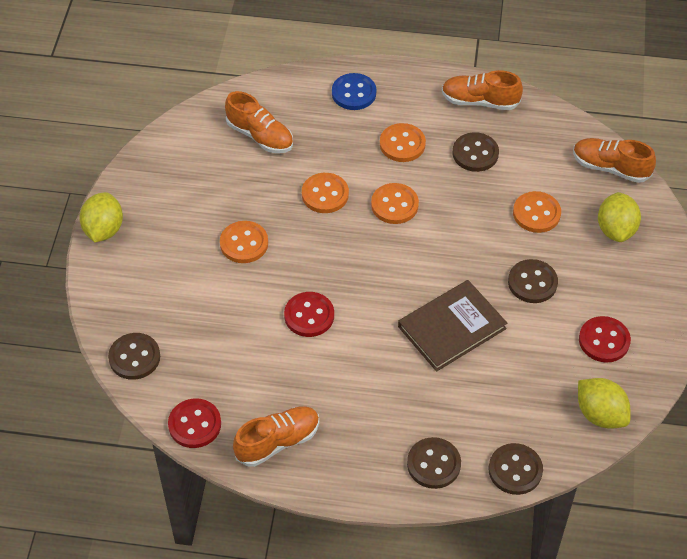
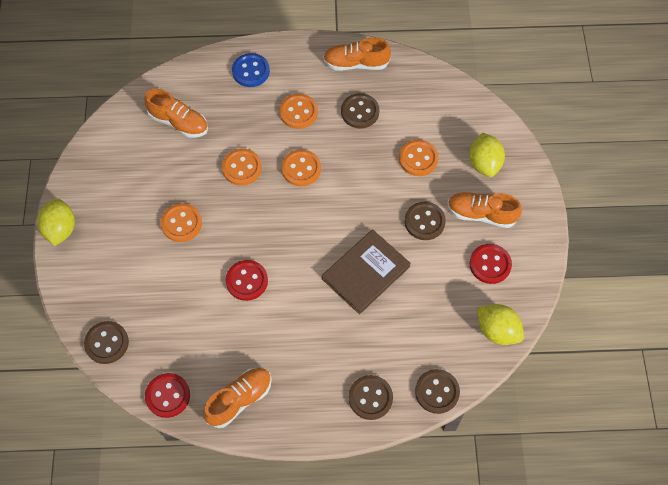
camera: 10 degrees left, 10 degrees up
(610, 168) = (471, 108): orange shoe -> orange shoe (481, 214)

